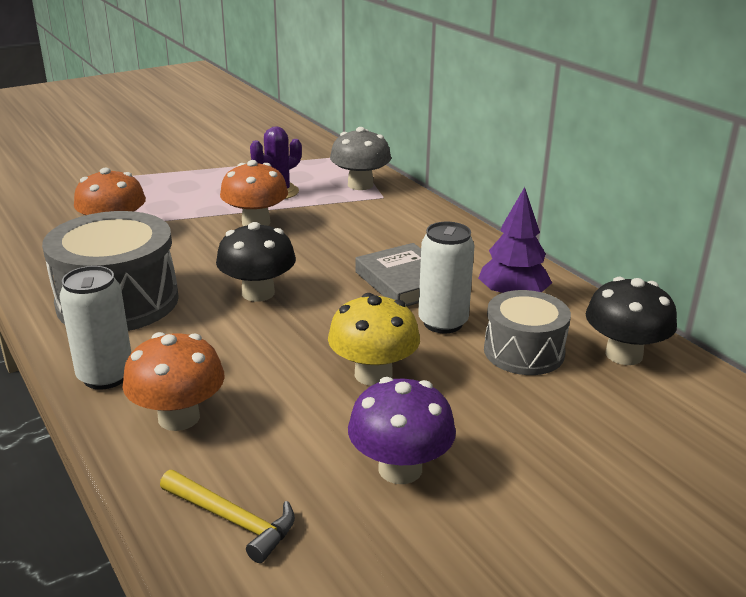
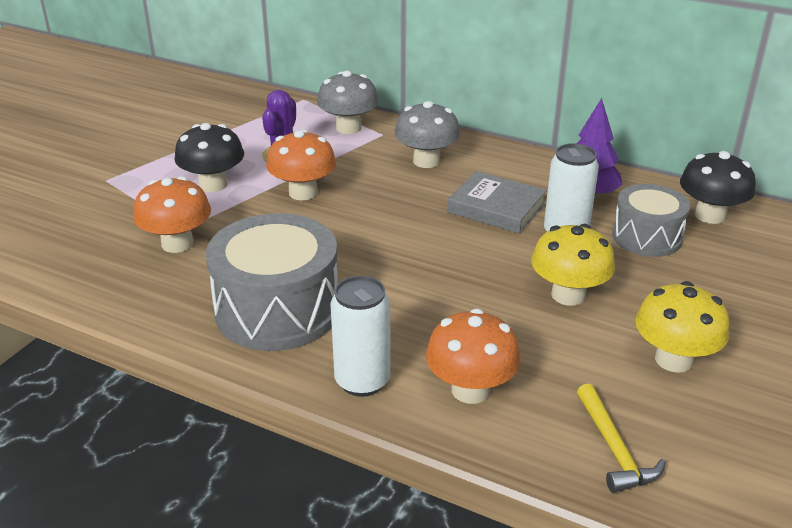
camera: 30 degrees left, 5 degrees up
(232, 520) = (614, 449): yellow hammer -> yellow hammer turned 75 degrees clockwise
(258, 293) = (392, 258): black mushroom -> black mushroom (213, 184)
(393, 227) = (426, 161): none -> grey mushroom
(400, 469) = (674, 359): purple mushroom -> yellow mushroom

